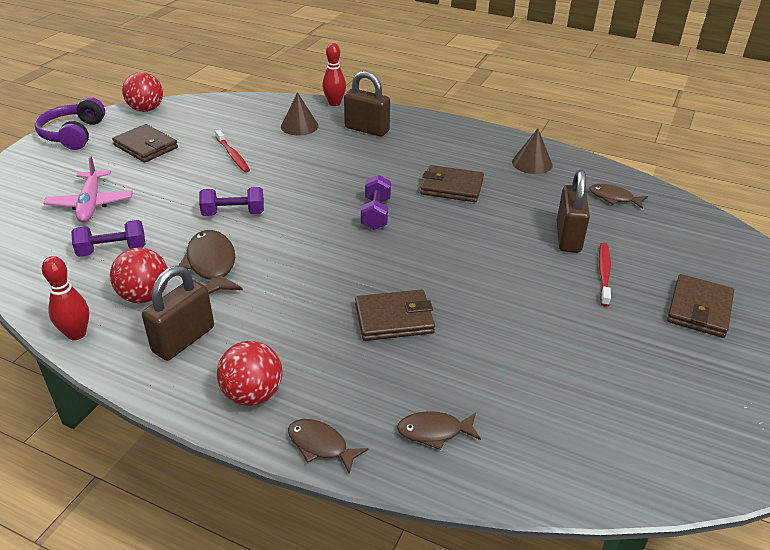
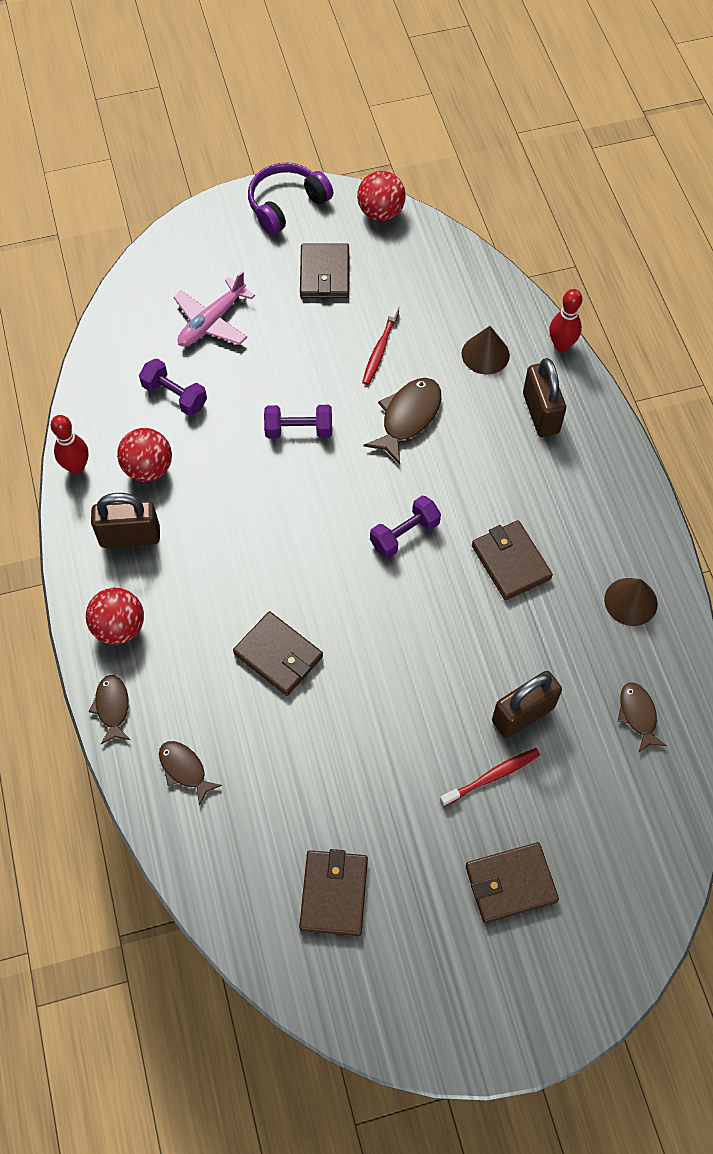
camera: 50 degrees right, 25 degrees up
(211, 265) = (222, 476): brown fish -> brown fish (408, 417)
(233, 213) = (299, 430): purple dumbbell -> purple dumbbell turned 45 degrees counterclockwise
(637, 404) = (334, 894): none -> brown wallet

